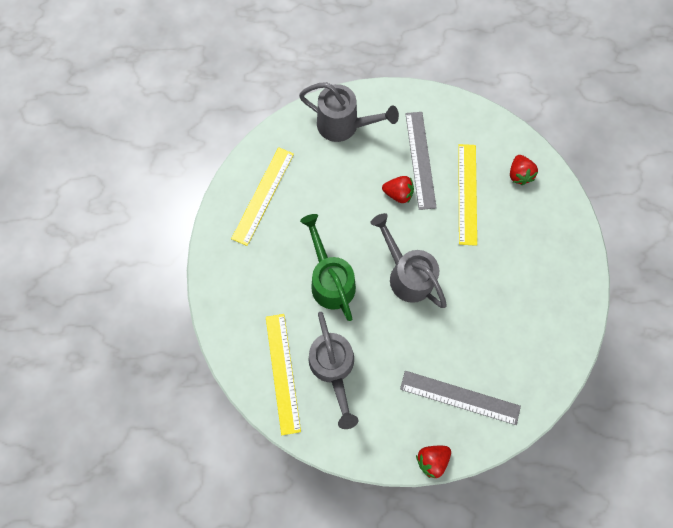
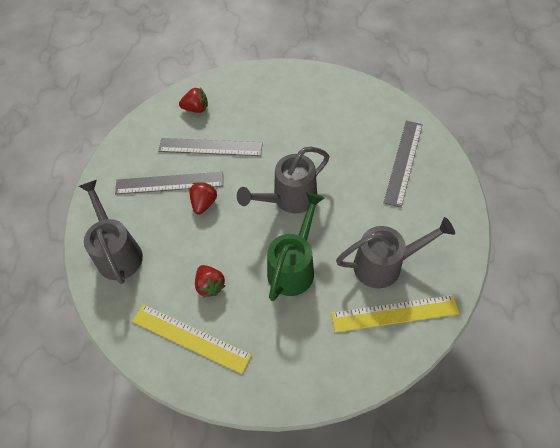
camera: 85 degrees left, 15 degrees down
(330, 280) = (294, 267): green watering can -> green watering can turned 135 degrees clockwise
(344, 125) = (118, 252): grey watering can -> grey watering can turned 45 degrees counterclockwise
(431, 458) = (460, 185): red strawberry -> red strawberry (210, 285)
(467, 193) = (210, 147): yellow ruler -> grey ruler

